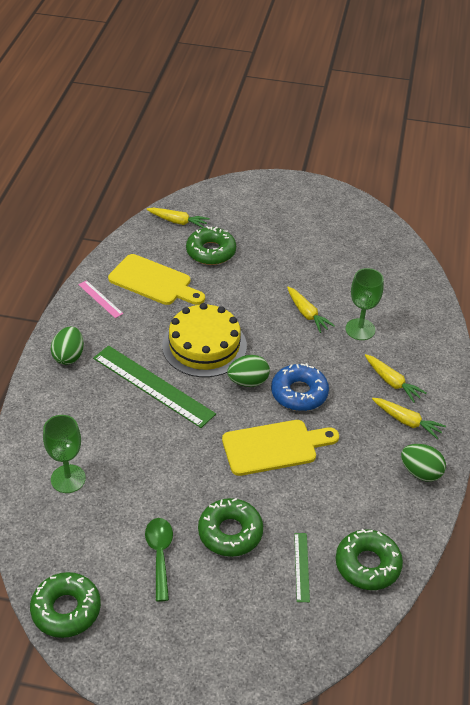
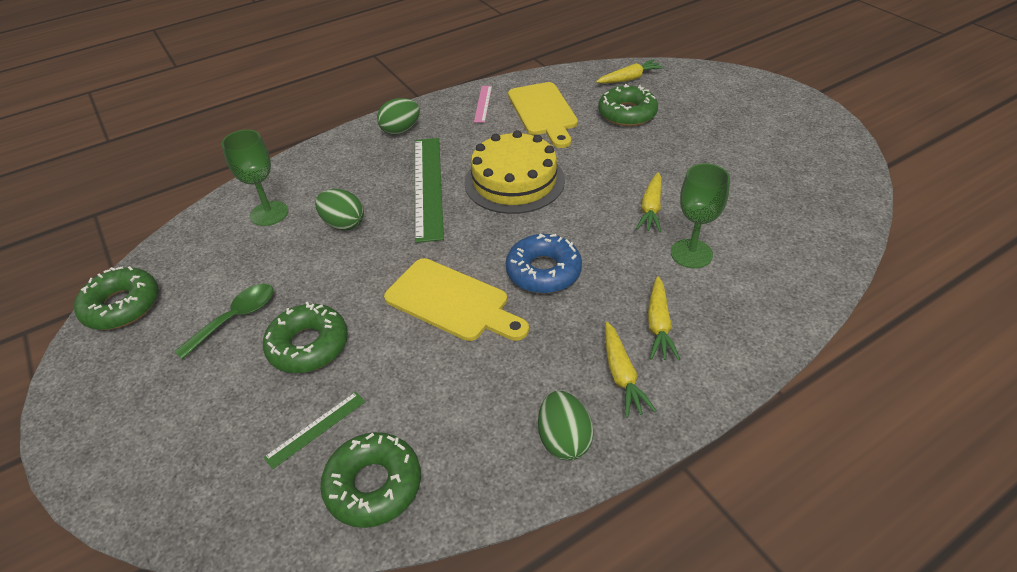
camera: 50 degrees right, 0 degrees up
(177, 221) = (629, 79): yellow carrot -> yellow carrot turned 90 degrees counterclockwise
(248, 382) = (510, 232): green egg -> green egg (343, 224)

